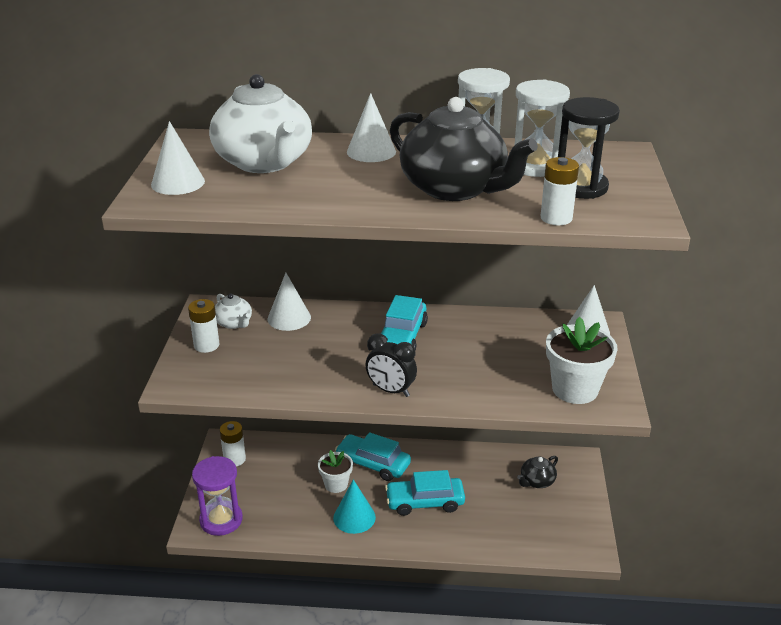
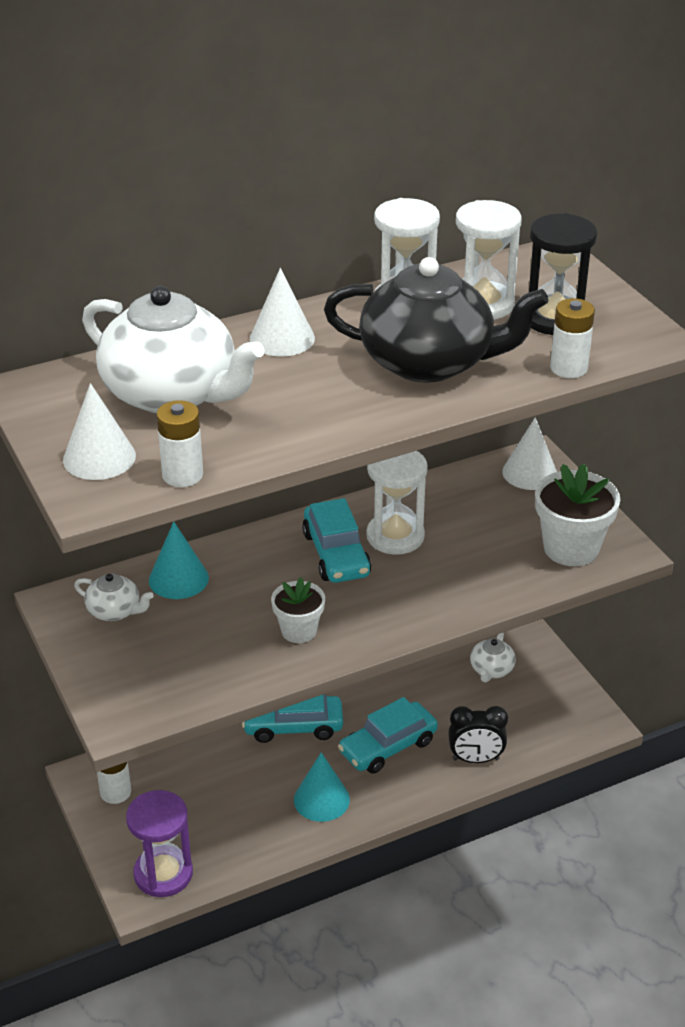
camera: 30 degrees left, 5 degrees up
(206, 345) = (109, 653): white battery -> white battery (182, 475)
(289, 318) = (178, 579): white cone -> turquoise cone
(336, 484) = (269, 769): white flower pot -> white flower pot (299, 631)
(391, 390) = (381, 625): black clock -> black clock (475, 759)
(452, 339) = (395, 536): none -> white hourglass
(536, 481) = (491, 670): black teapot -> white teapot

